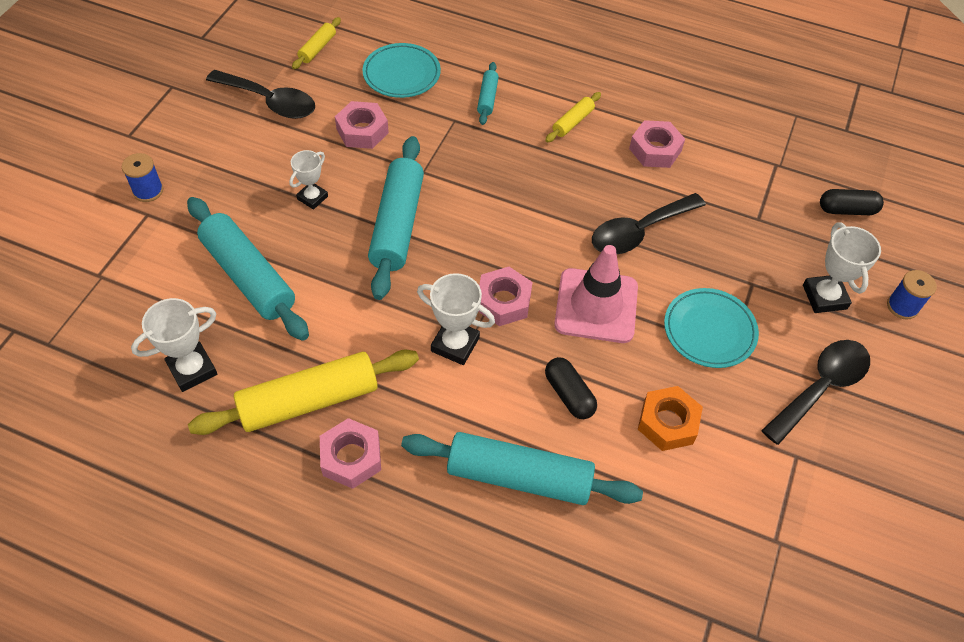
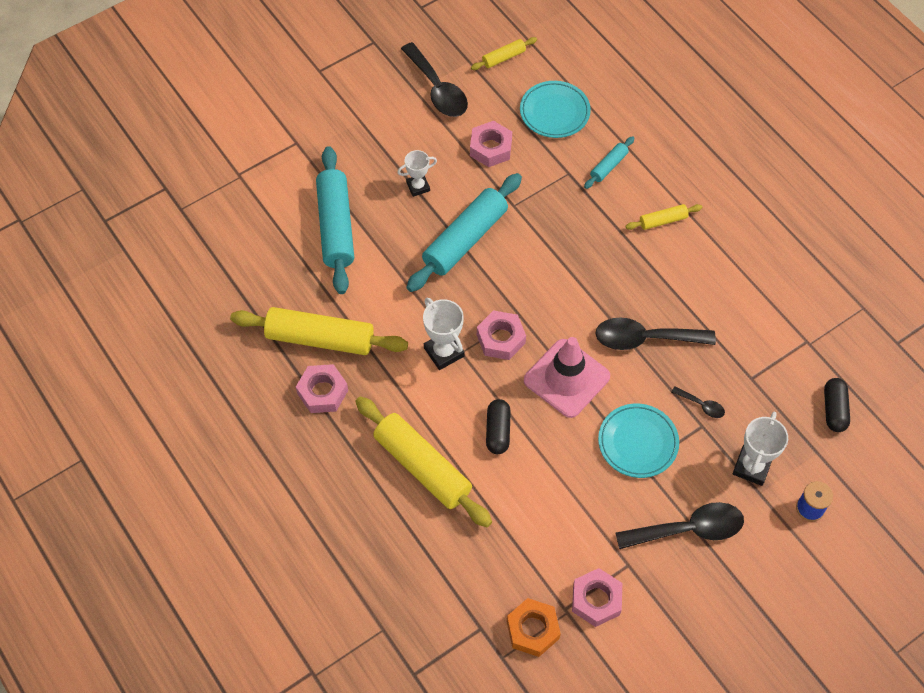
camera: 35 degrees right, 5 degrees up
(148, 191) = (307, 124): blue spool -> none
(192, 369) = (259, 276): white trophy -> none
(519, 477) = (422, 467): turquoise rolling pin -> yellow rolling pin
(655, 150) = (713, 278): pink nut -> pink nut (596, 600)
(667, 423) = (553, 489): orange nut -> orange nut (533, 630)
(736, 265) = (701, 405): none -> black spoon
(847, 210) = (834, 409): black capsule -> black capsule turned 60 degrees clockwise

